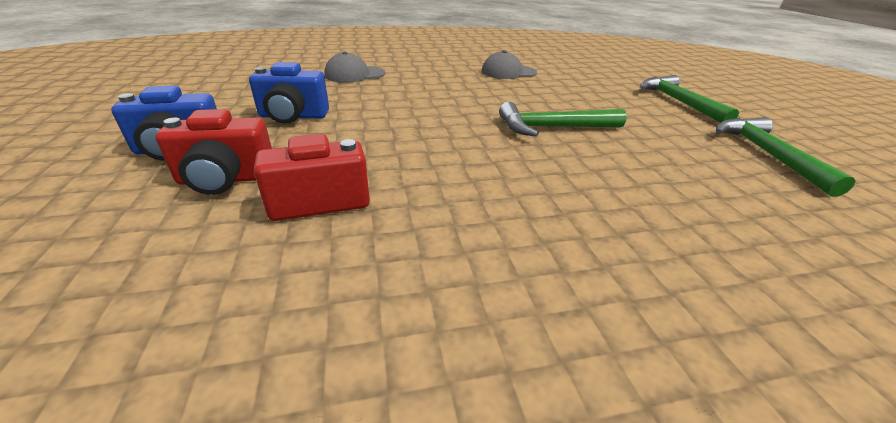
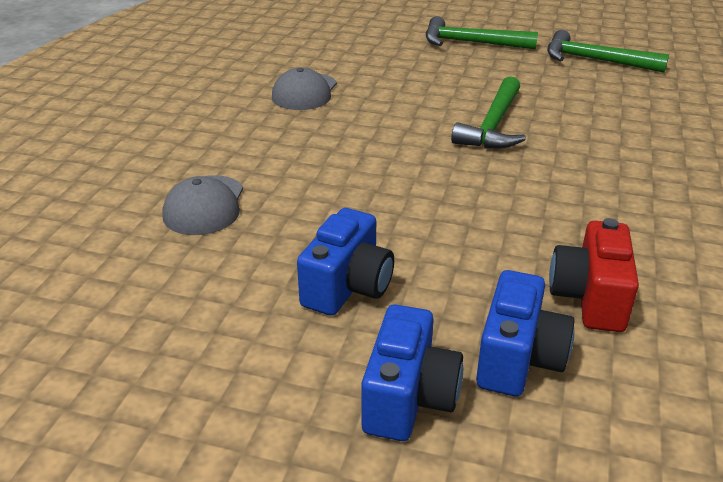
camera: 60 degrees left, 0 degrees up
(226, 179) = (518, 359): red camera -> blue camera

